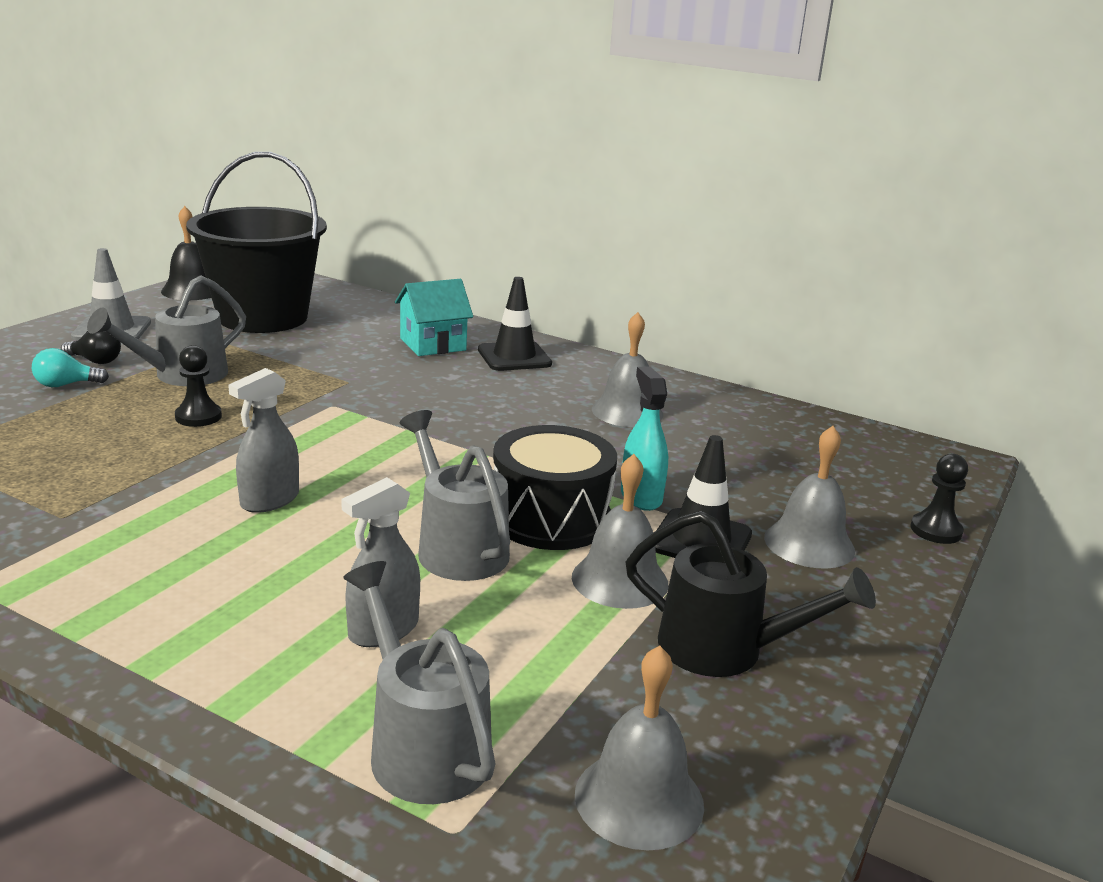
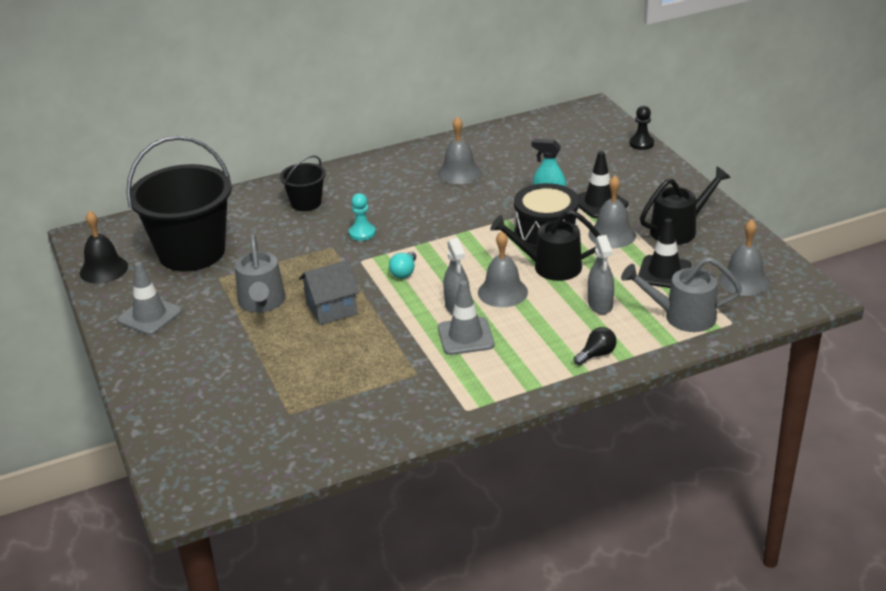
camera: 50 degrees left, 10 degrees up
(66, 385) = (233, 348): turquoise light bulb -> turquoise light bulb (404, 272)
(95, 361) = (203, 331): black light bulb -> black light bulb (596, 355)
(191, 528) = (465, 336): none -> grey traffic cone
(198, 417) = (331, 309): black pawn -> grey house
(400, 390) = (362, 233): none -> turquoise pawn
(432, 344) = (306, 203): turquoise house -> black bucket
(456, 547) = (549, 267): grey watering can -> black watering can
(514, 357) = (354, 182): black traffic cone -> black traffic cone (664, 273)
(809, 543) = (624, 178): grey bell -> grey bell (502, 292)

